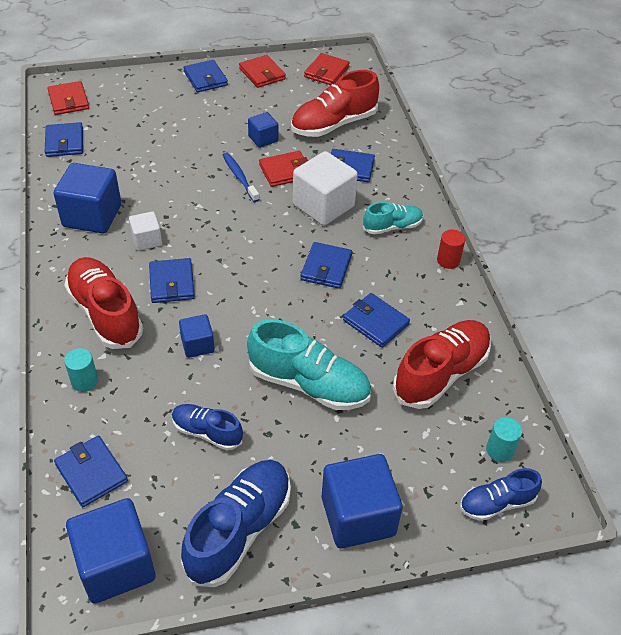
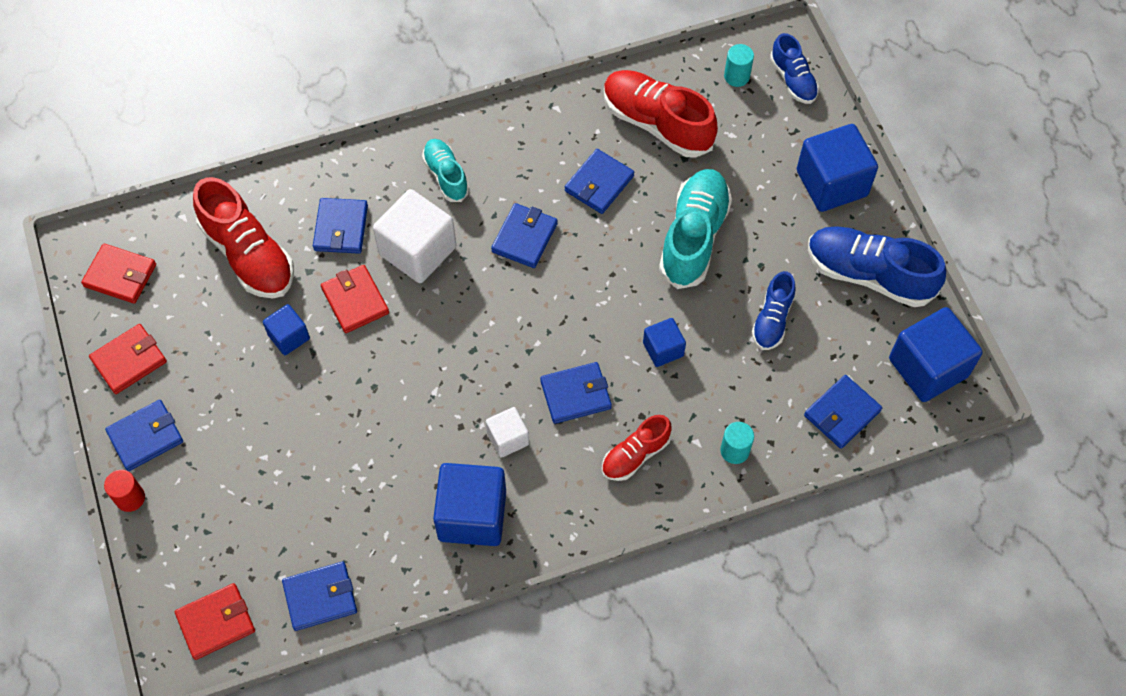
camera: 95 degrees left, 15 degrees up
(105, 313) = (635, 455): red shoe -> red shoe, size x0.57
(239, 177) = (373, 353): blue toothbrush -> none
(326, 268) = (524, 237): blue wallet -> blue wallet turned 75 degrees counterclockwise
(448, 260) = (494, 119): red cylinder -> red cylinder (130, 498)

